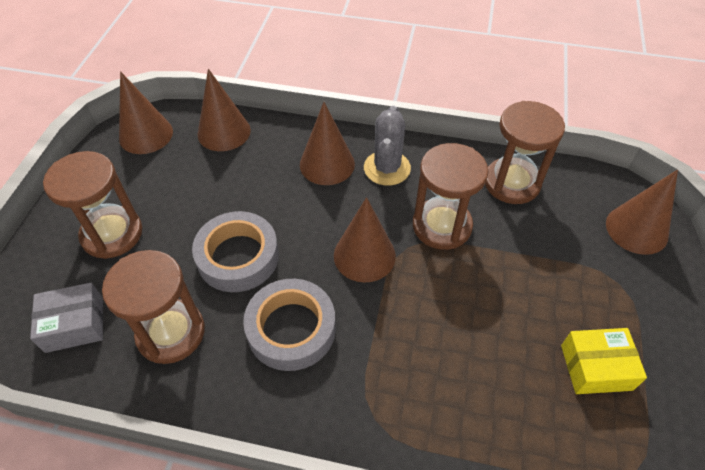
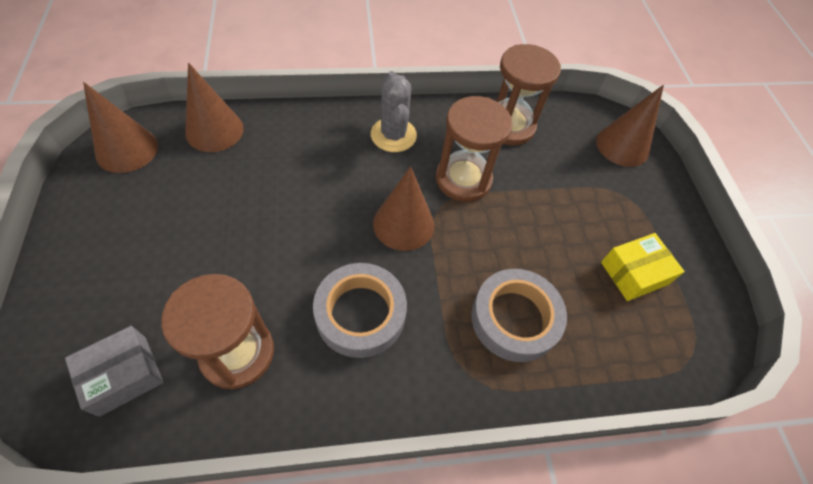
camera: 25 degrees left, 5 degrees up
(112, 234) = (129, 266): brown hourglass -> none
(238, 257) = (279, 256): grey tape -> grey tape (514, 318)
(327, 164) = (334, 142): brown cone -> none

